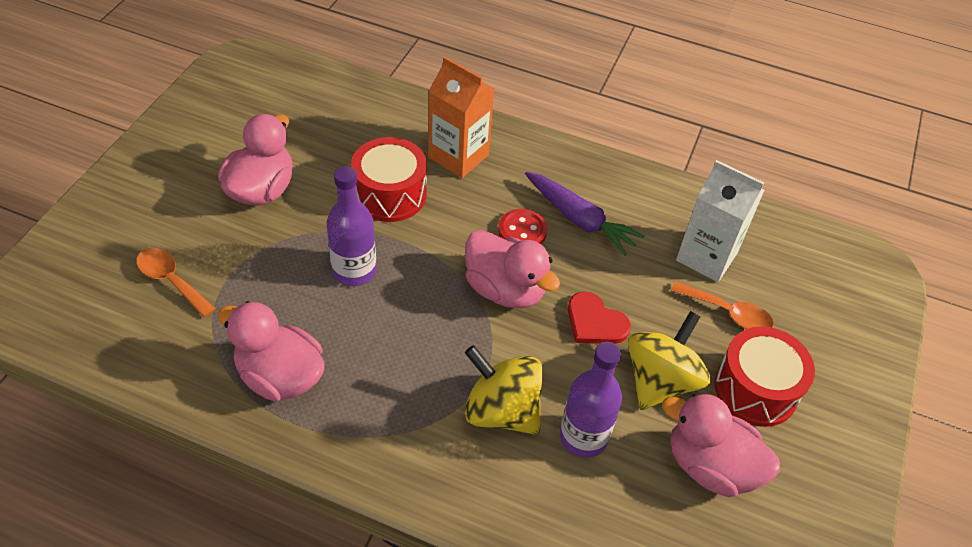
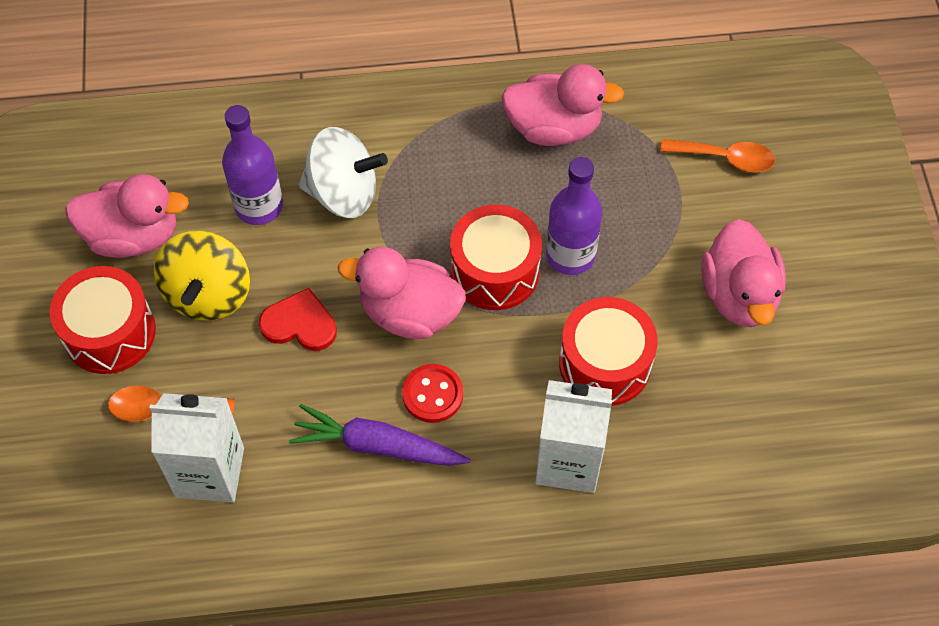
camera: 155 degrees right, 10 degrees up
(419, 287) = (495, 271): none -> red drum
(458, 156) = (568, 461): orange carton -> white carton
(501, 410) = (343, 193): yellow spinning top -> white spinning top

